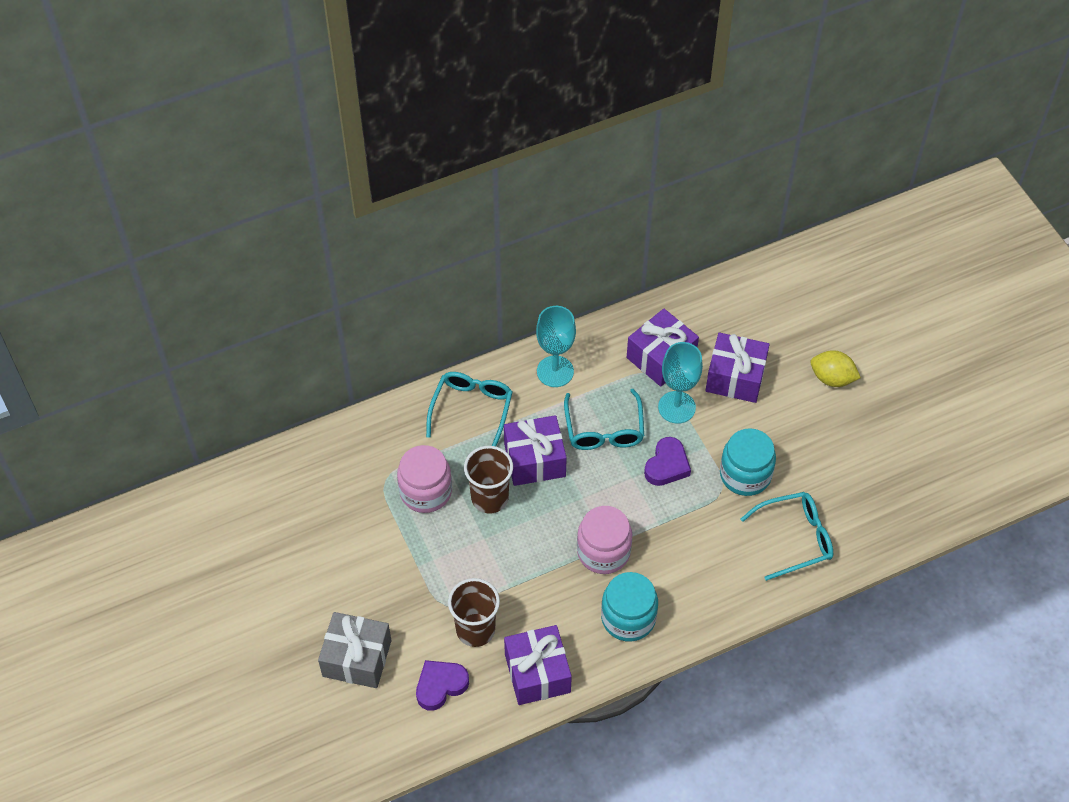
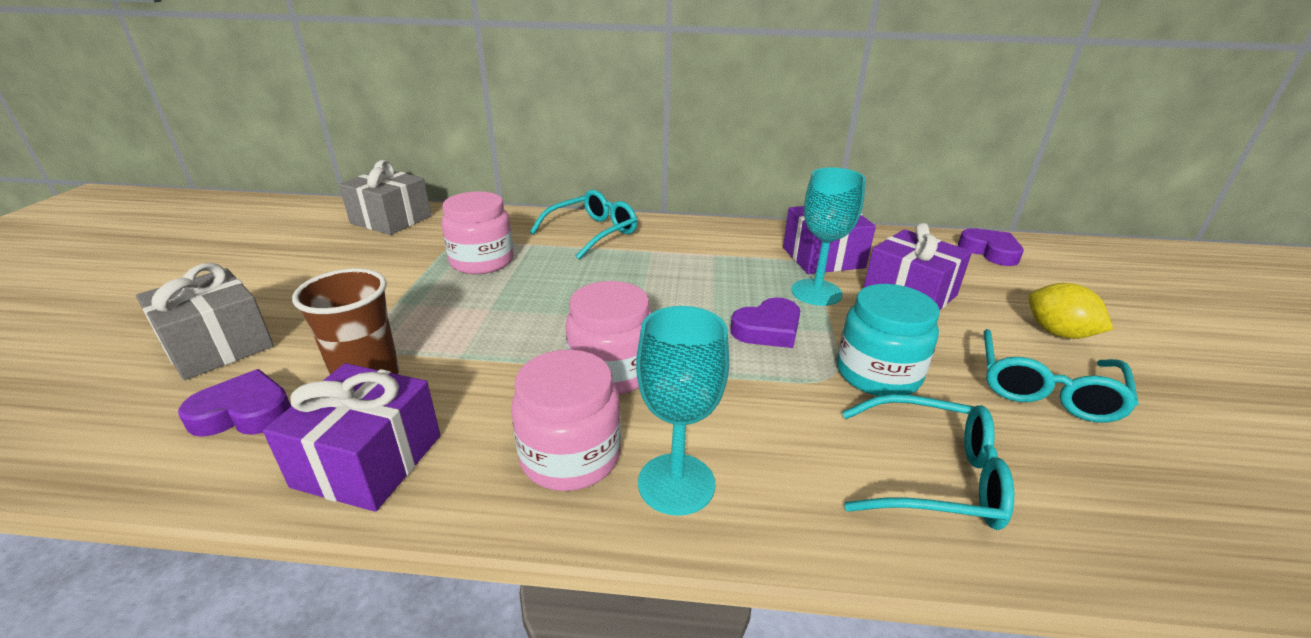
camera: 30 degrees right, 25 degrees down
(292, 476) = (391, 220): none -> grey gift
(489, 498) = (535, 285): brown cup -> none
(534, 460) = (614, 277): purple gift -> none
(555, 371) = (699, 236): turquoise goblet -> turquoise goblet (676, 483)
(604, 429) = (714, 281): turquoise glasses -> turquoise glasses (1045, 388)
(628, 618) = (570, 456): turquoise jar -> pink jar
(772, 286) = (990, 252): none -> purple heart

